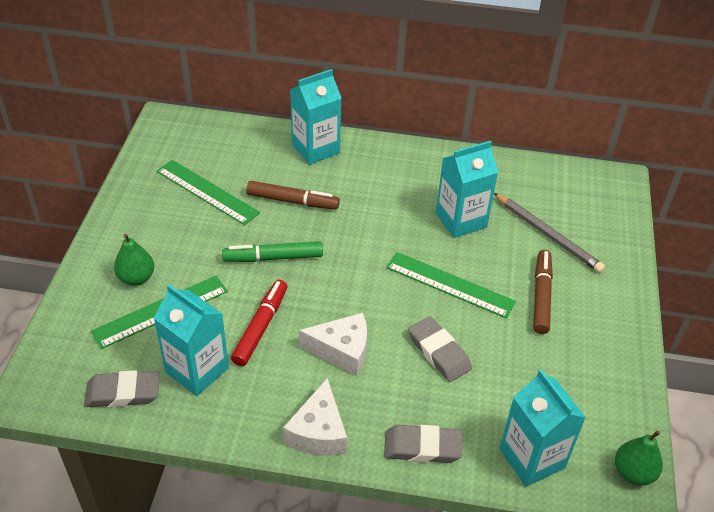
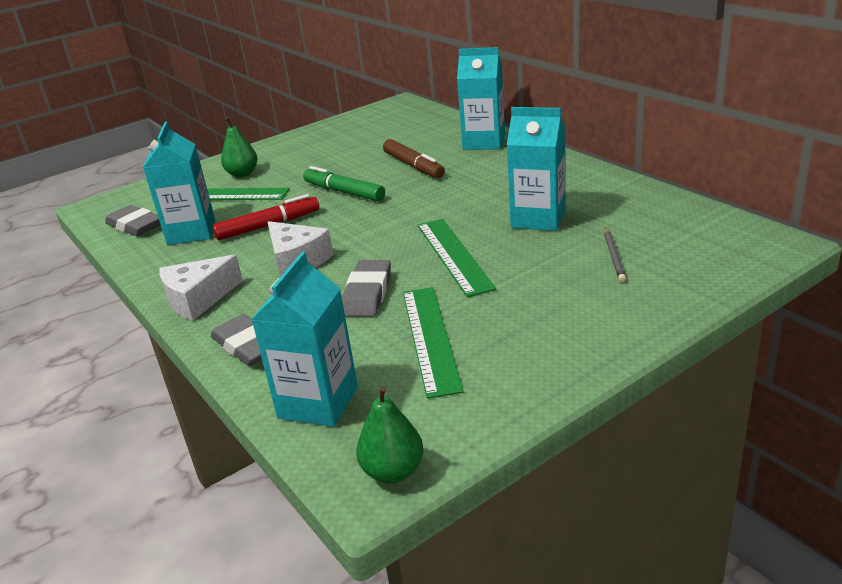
camera: 50 degrees right, 15 degrees down
(207, 192) = (362, 145): green ruler -> green ruler (430, 338)
(541, 296) = (530, 296): brown marker -> none
(548, 235) = (614, 256): grey pencil -> grey pencil, size x0.56

